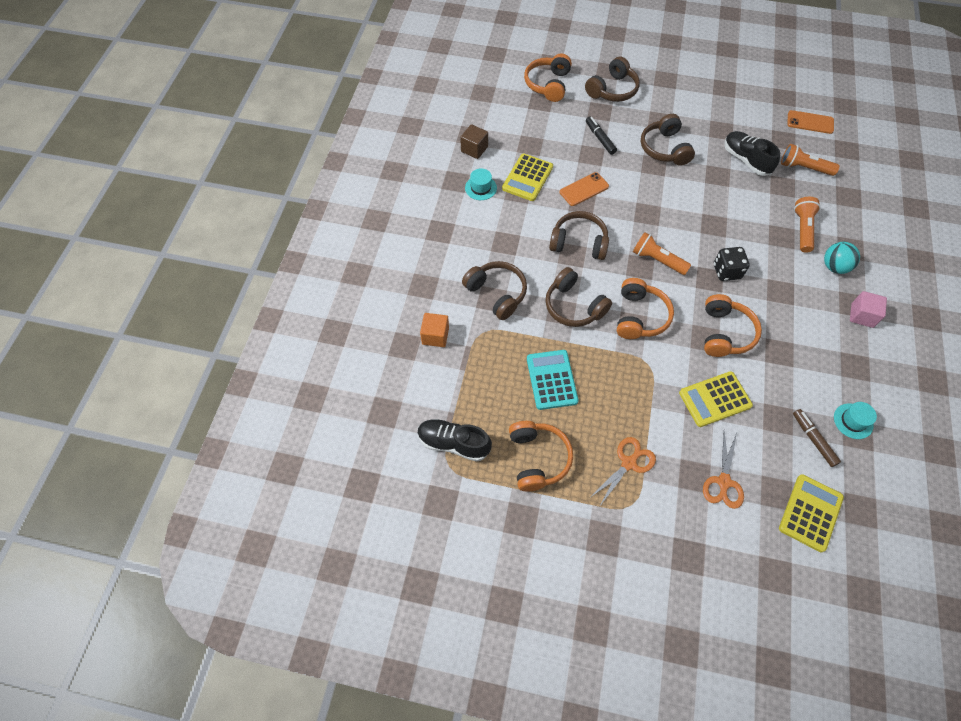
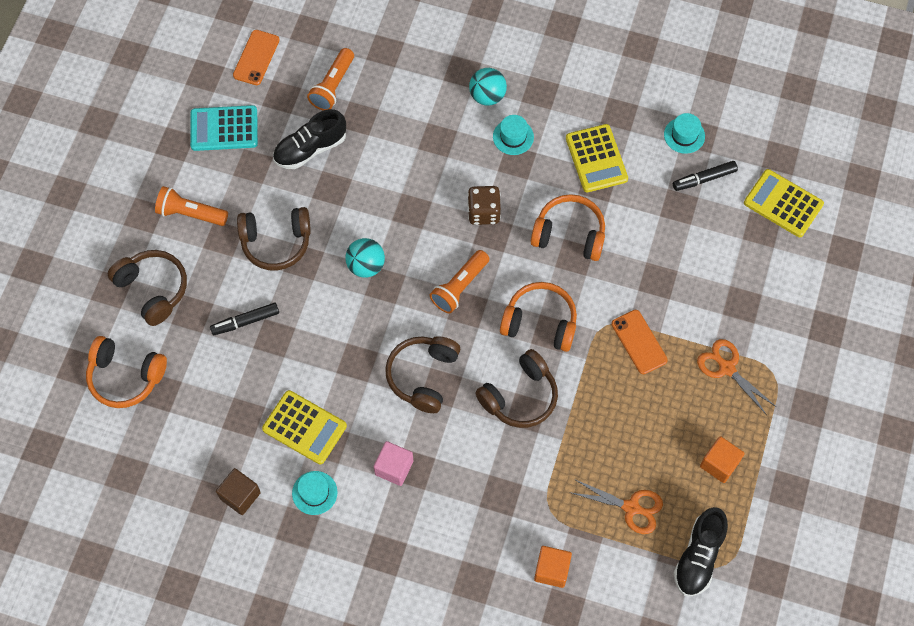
camera: 85 degrees left, 5 degrees up
(497, 293) = (493, 487): brown headphones -> none
(538, 458) = (719, 464): orange headphones -> orange cube
(551, 380) = (621, 436): turquoise calculator -> turquoise calculator (224, 129)
(584, 189) = (334, 356): orange phone -> orange phone (639, 342)
(660, 201) = (366, 266): none -> turquoise ball
(715, 399) = (653, 264): yellow calculator -> yellow calculator (596, 159)
(723, 482) = (749, 277): orange scissors -> orange scissors (631, 507)
(726, 271) = (483, 212): black dice -> brown dice
(802, 229) = (429, 114): orange flashlight -> orange flashlight (190, 213)
(802, 287) = (513, 137): none -> turquoise hat
(813, 440) = (704, 179): brown marker -> black marker
(862, 315) = (556, 88): pink cube -> pink cube (394, 468)

